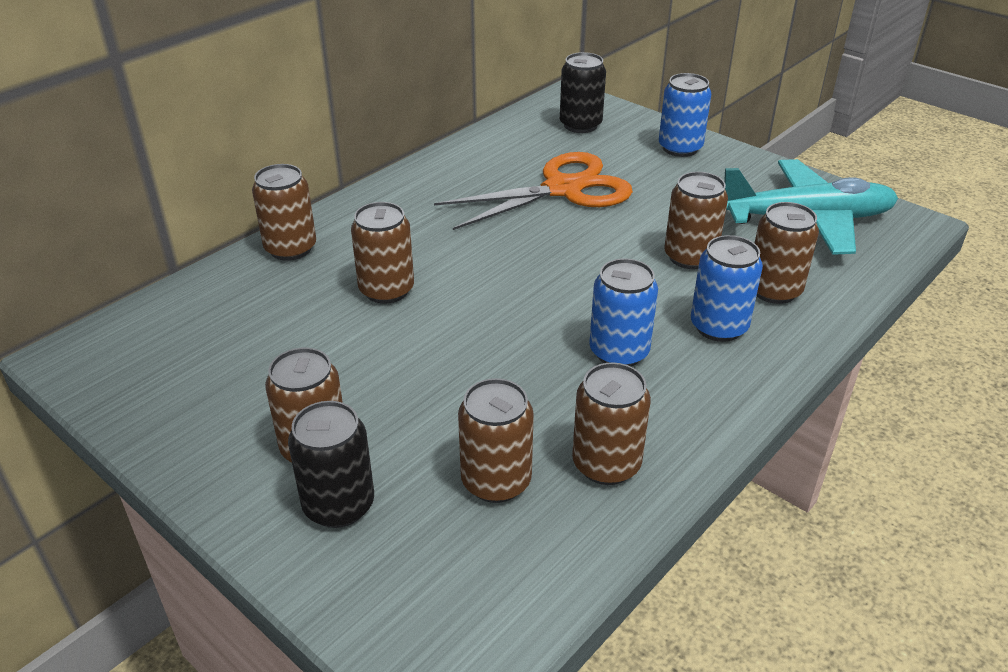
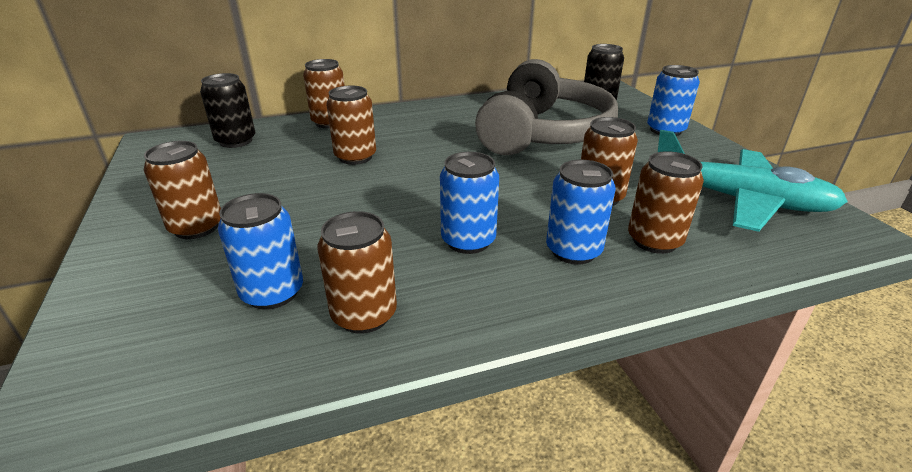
camera: 30 degrees right, 5 degrees down
(339, 505) = (162, 265): black can -> black can (236, 141)
(496, 481) = (272, 292): brown can -> blue can
(563, 189) = (543, 133): orange scissors -> grey headphones

